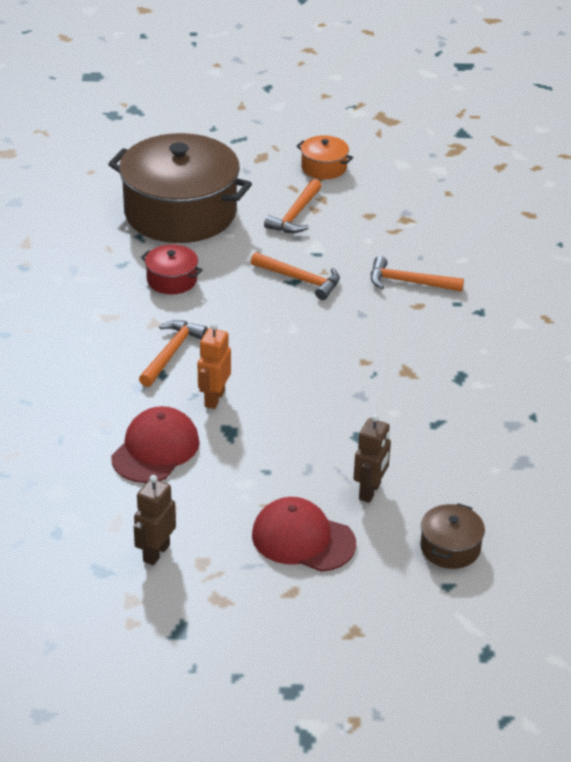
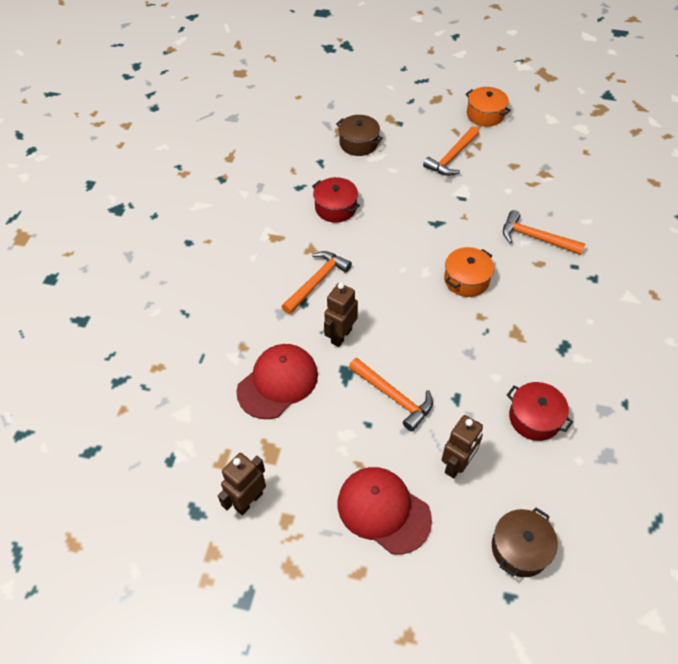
camera: 15 degrees right, 15 degrees up
(180, 212) = (358, 143): brown pot -> brown pot, size x0.42
(214, 399) = (341, 336): orange robot -> brown robot
(300, 279) = (442, 222): orange hammer -> orange hammer (393, 396)
(341, 330) = (466, 280): none -> orange pot
(442, 441) = (534, 418): none -> red pot

